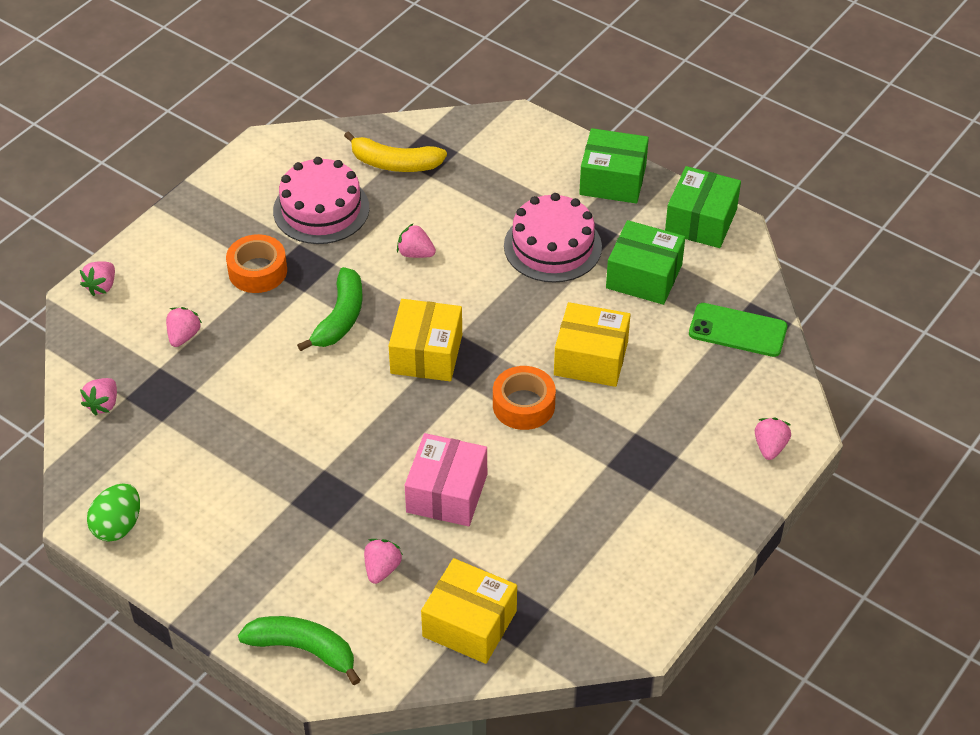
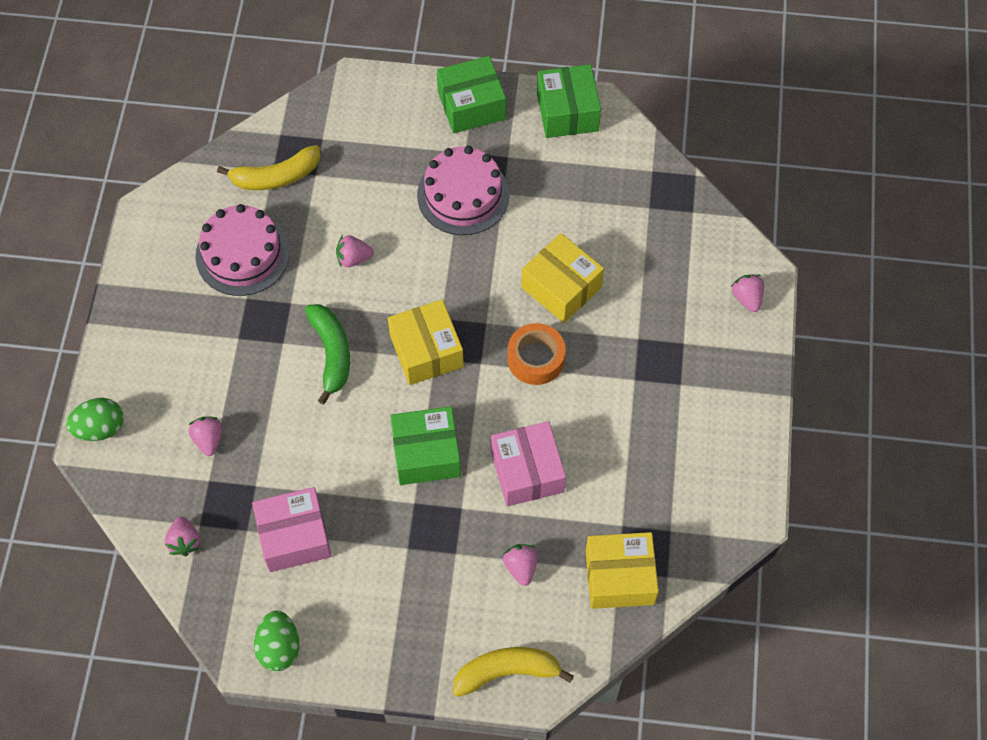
camera: 30 degrees left, 15 degrees up
(101, 286) = (100, 428): pink strawberry -> green egg
(198, 445) = (294, 536): none -> pink box
(257, 271) = (229, 343): orange tape -> none
(303, 649) = (507, 672): green banana -> yellow banana
(591, 358) = (561, 287): yellow box -> yellow box turned 60 degrees clockwise
(644, 276) = (555, 188): green box -> green box (426, 454)
(737, 330) = (659, 203): green phone -> none

